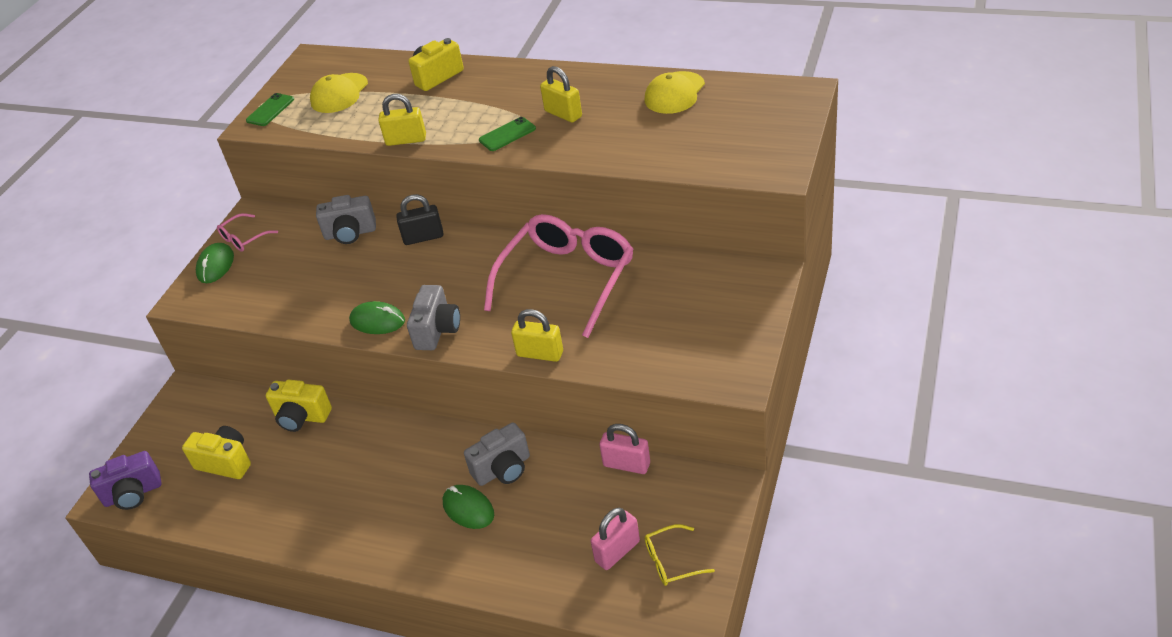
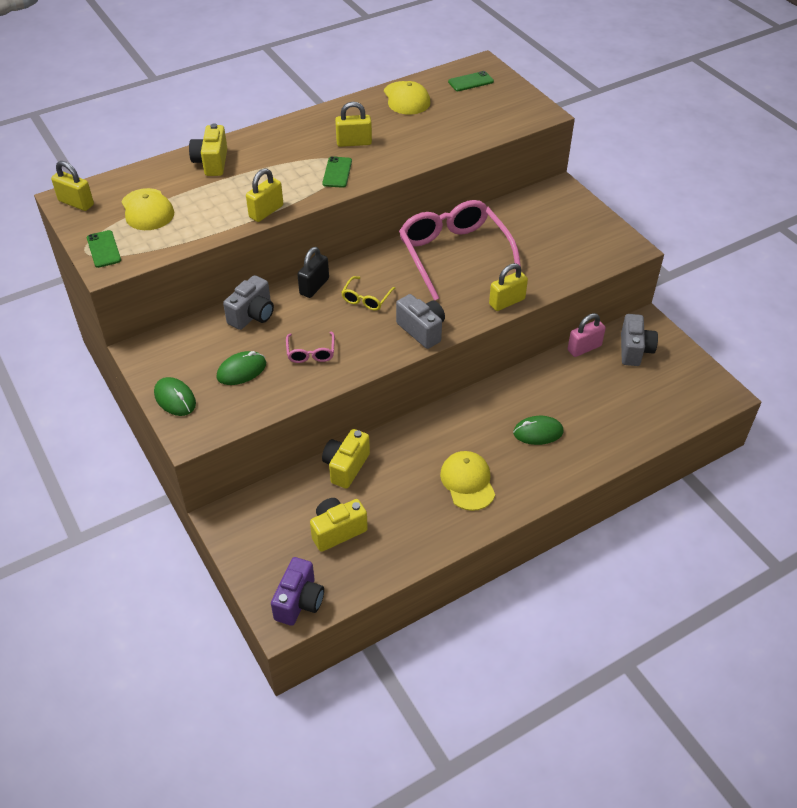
camera: 55 degrees left, 5 degrees up
(244, 238) = (166, 368): pink glasses -> pink glasses (311, 353)
(302, 417) = (346, 466): yellow camera -> yellow camera turned 150 degrees clockwise
(310, 64) = (76, 203): none -> yellow padlock
(356, 503) = (467, 482): none -> yellow cap
(377, 321) = (371, 351): green mouse -> green mouse (241, 370)
(503, 469) = (523, 399): grey camera -> grey camera (634, 350)
(617, 551) = (645, 391): pink padlock -> none
(671, 561) = (676, 375): yellow glasses -> yellow glasses (366, 299)
(762, 104) = (470, 82): none -> green phone

